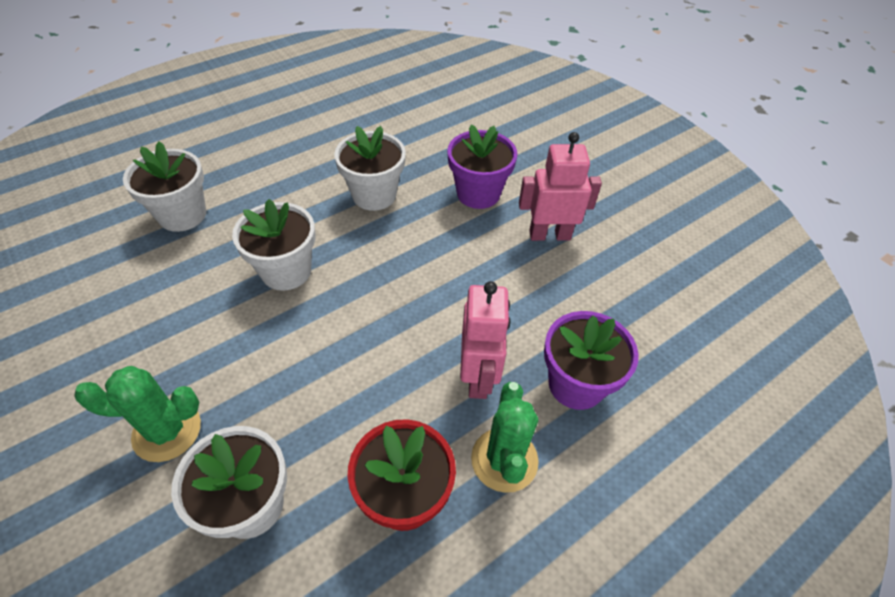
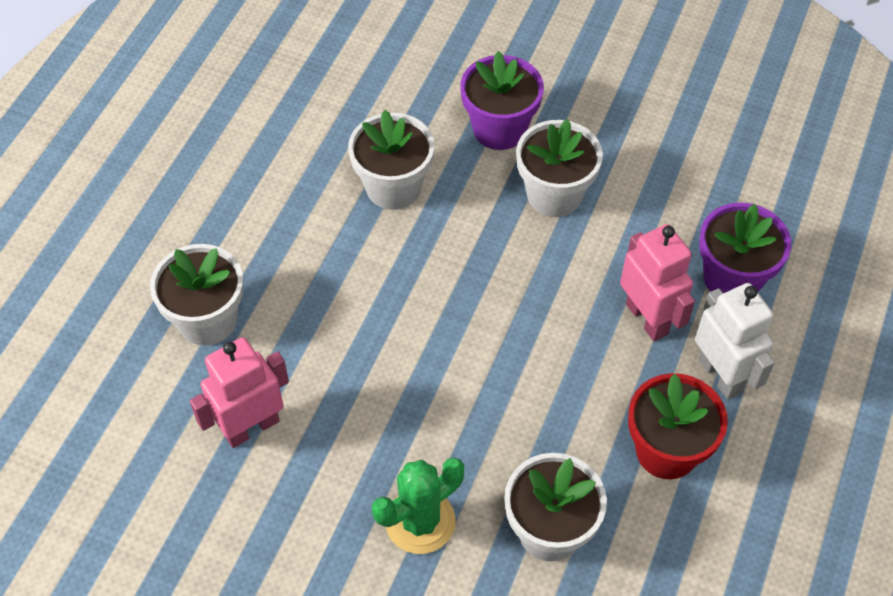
camera: 30 degrees left, 5 degrees up
(286, 271) = (382, 319): white flower pot -> white flower pot (554, 194)
(504, 460) = (721, 375): green cactus -> white robot
(549, 235) = (605, 140): pink robot -> pink robot (251, 427)

